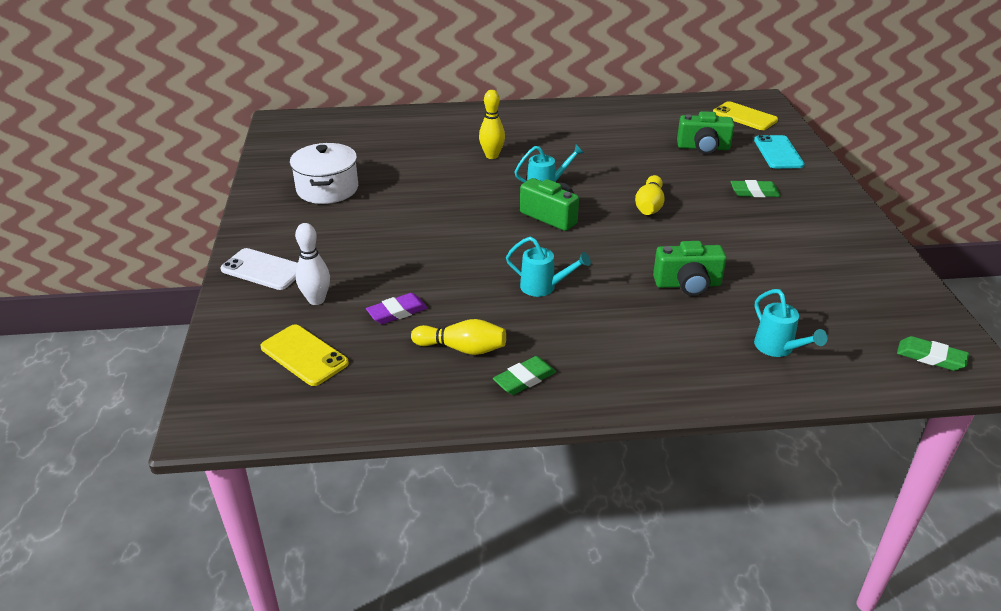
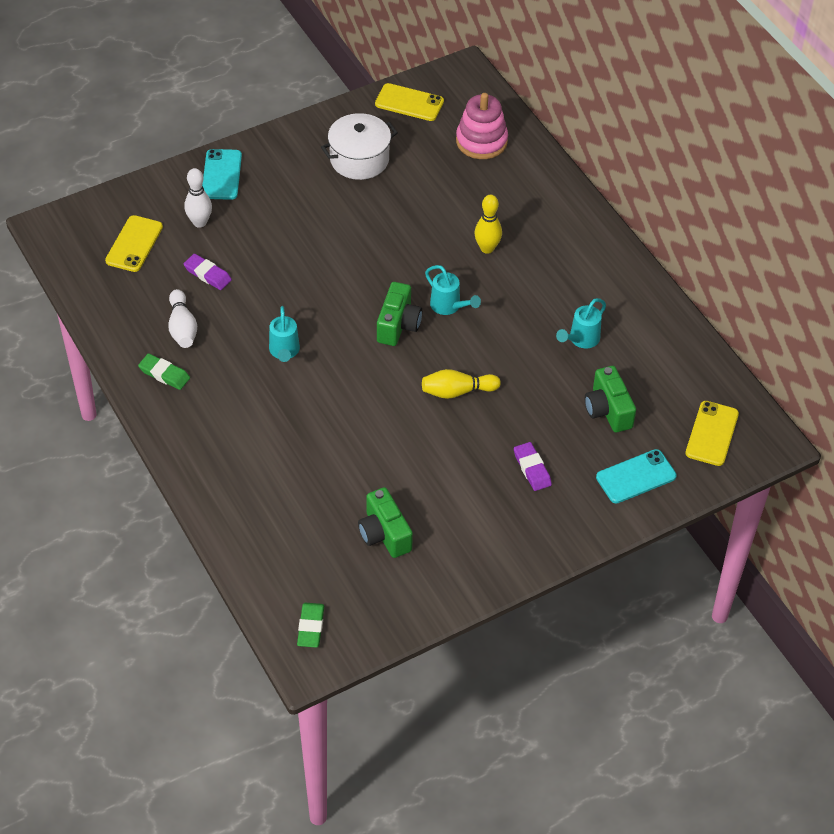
camera: 65 degrees right, 15 degrees up
(263, 270) = (221, 175): white phone -> turquoise phone
(286, 151) = (409, 103): none -> yellow phone
(368, 131) = (481, 141): none -> pink stacking toy
(462, 348) = (182, 327): yellow bowling pin -> white bowling pin
(687, 284) = (337, 446): green camera -> green camera (384, 534)
(754, 192) = (532, 469): green eraser -> purple eraser
(778, 349) = (273, 522): turquoise watering can -> turquoise watering can (581, 340)

